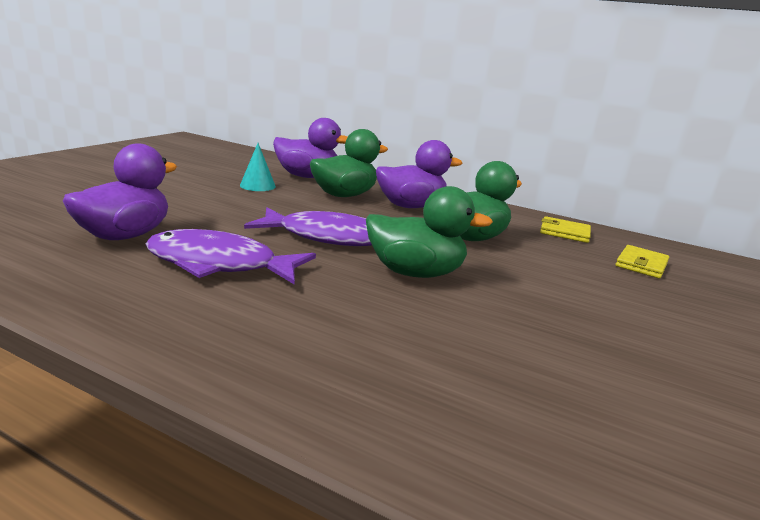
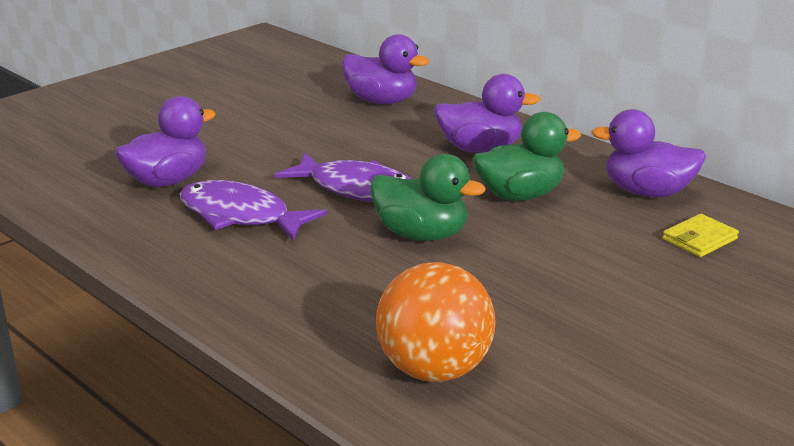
camera: 20 degrees right, 5 degrees up
(257, 186) = (316, 116): turquoise cone -> none
(344, 195) = (410, 131): green duck -> none
(552, 426) = (434, 370): none -> orange ball
(564, 232) = (647, 192): yellow wallet -> purple duck

